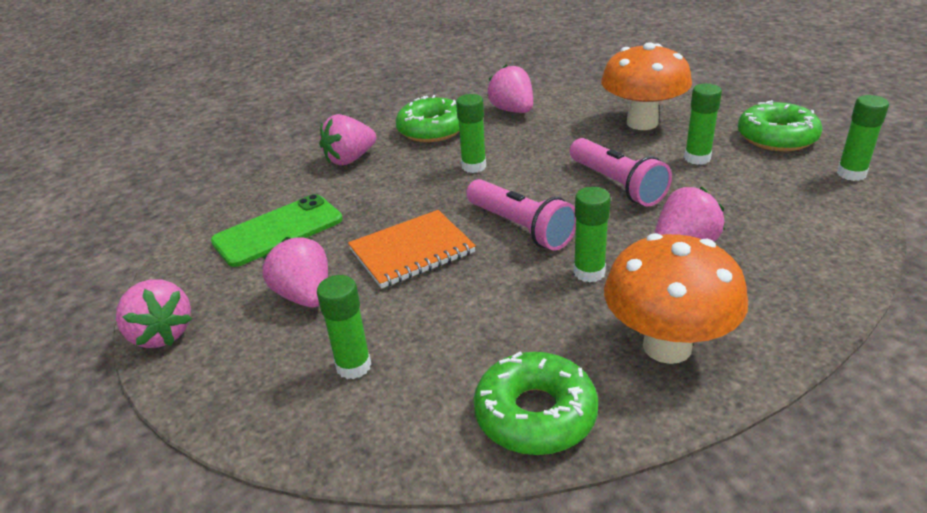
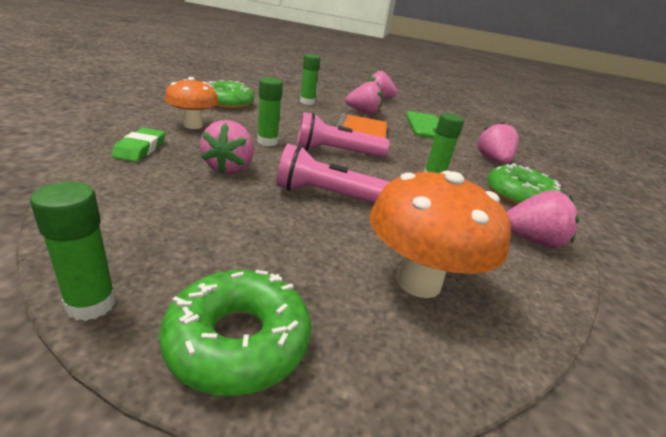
camera: 120 degrees right, 5 degrees down
(667, 346) = (193, 125): orange mushroom -> orange mushroom, size x0.66
(697, 158) = (300, 250): green glue stick -> none
(775, 310) = (140, 149): none -> green eraser

